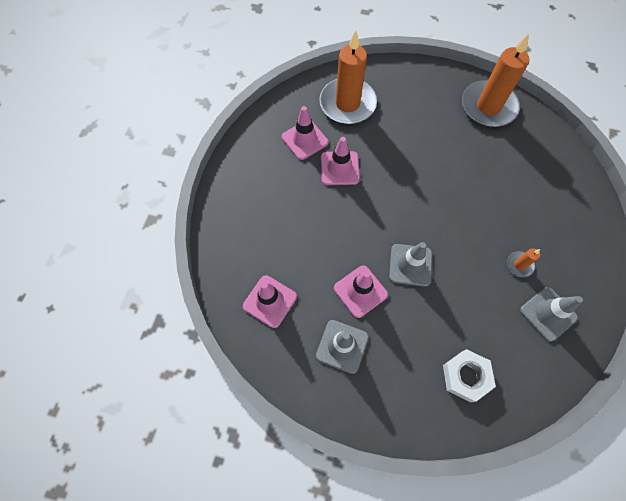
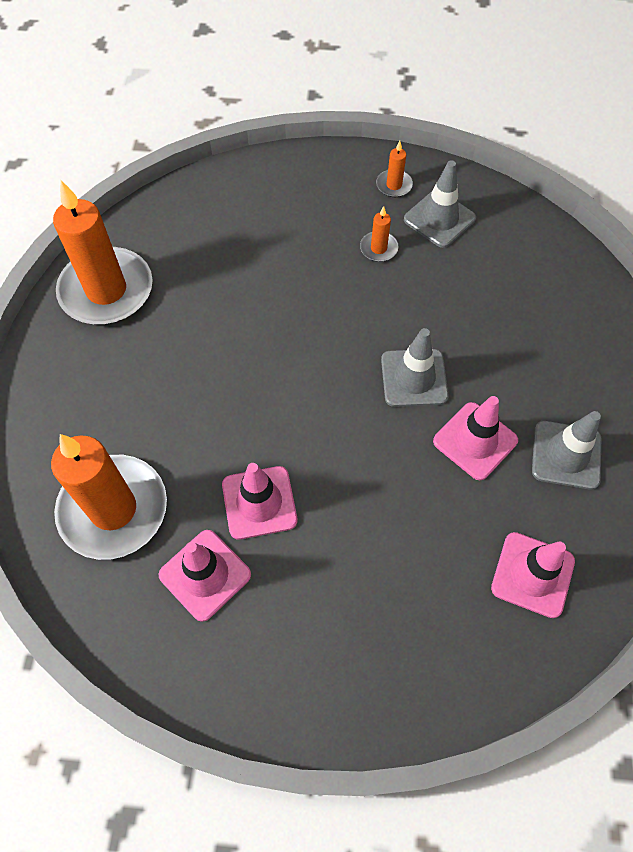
camera: 100 degrees left, 5 degrees down
(465, 376) = (551, 303): white nut -> none
(582, 288) = (394, 185): none -> orange candle

